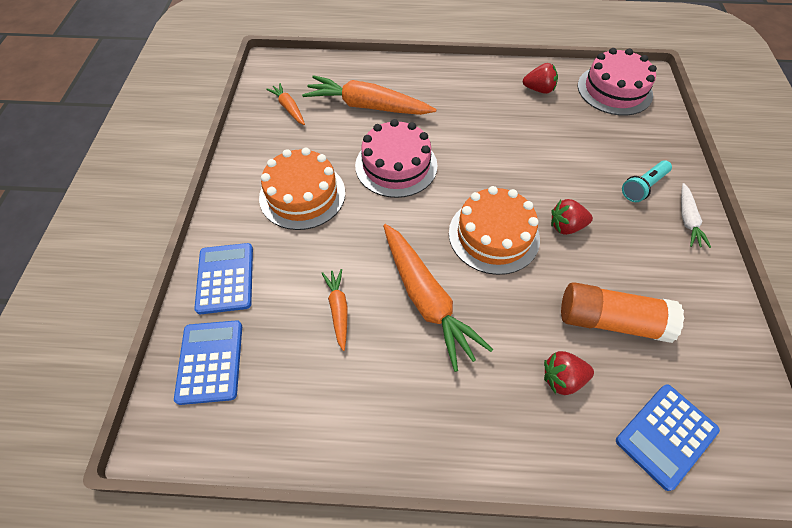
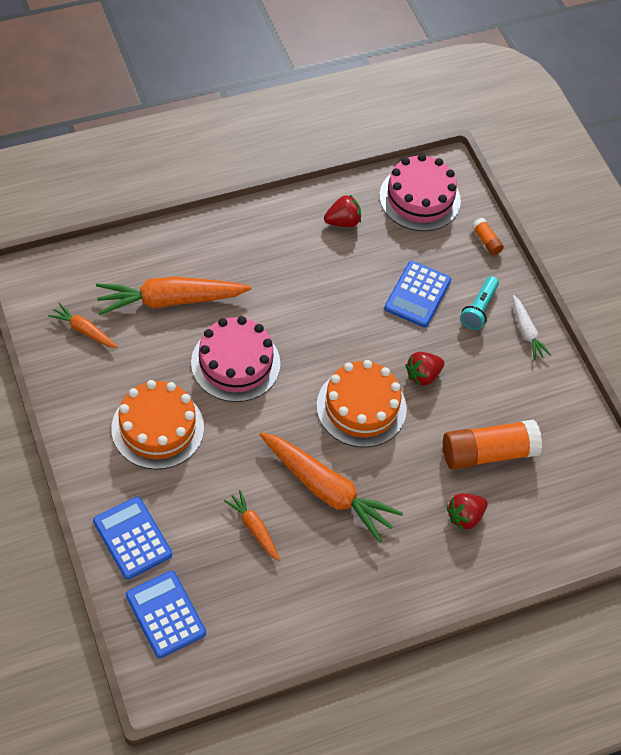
camera: 30 degrees left, 0 degrees up
(666, 435) = (554, 531): blue calculator -> blue calculator (417, 294)
(667, 136) = (486, 241): none -> orange glue stick

